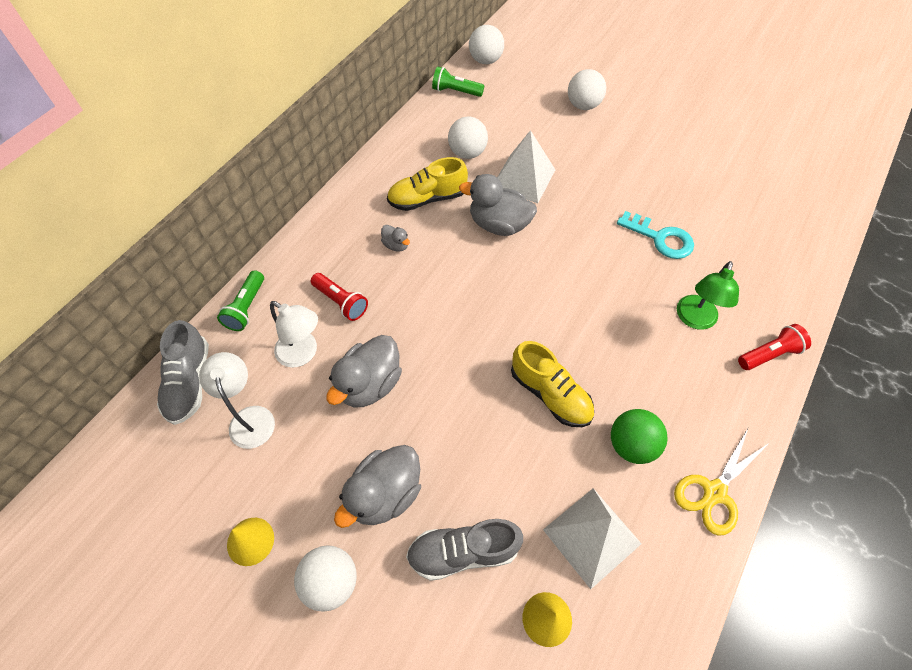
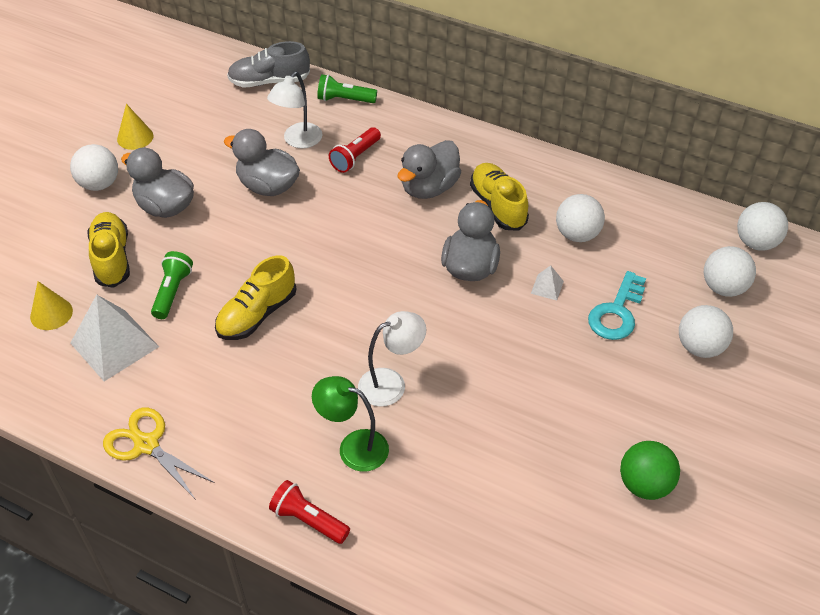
camera: 85 degrees right, 10 degrees down
(250, 418) = (237, 120): white lamp -> white lamp (391, 383)
(396, 245) = (429, 188): grey duck -> grey duck, size x2.09
(455, 91) = (683, 217): green flashlight -> green flashlight (172, 292)
(463, 552) = (112, 258): grey shoe -> yellow shoe
(523, 178) = (547, 287): white pyramid -> white pyramid, size x0.44
(528, 84) = (723, 287): none -> white ball
(631, 445) = (200, 378): green ball -> green ball (644, 484)
(660, 238) = (473, 422): turquoise key -> turquoise key (617, 312)
(769, 354) = (308, 520): red flashlight -> red flashlight turned 150 degrees clockwise

